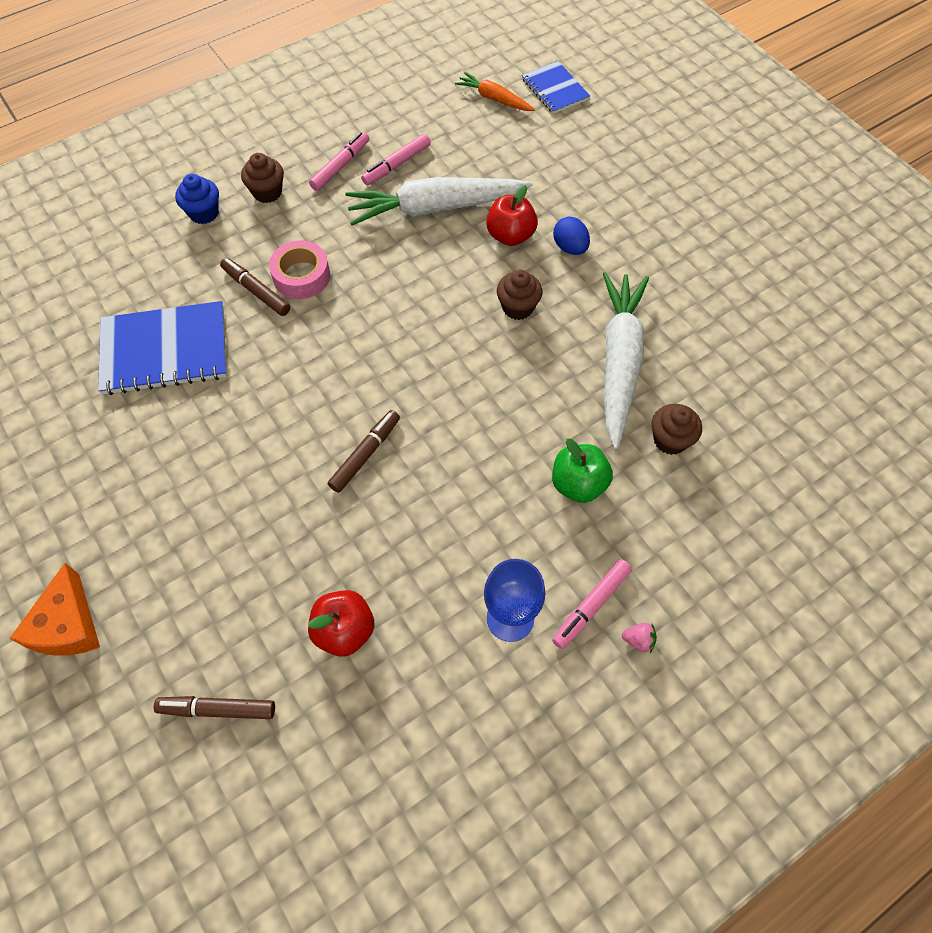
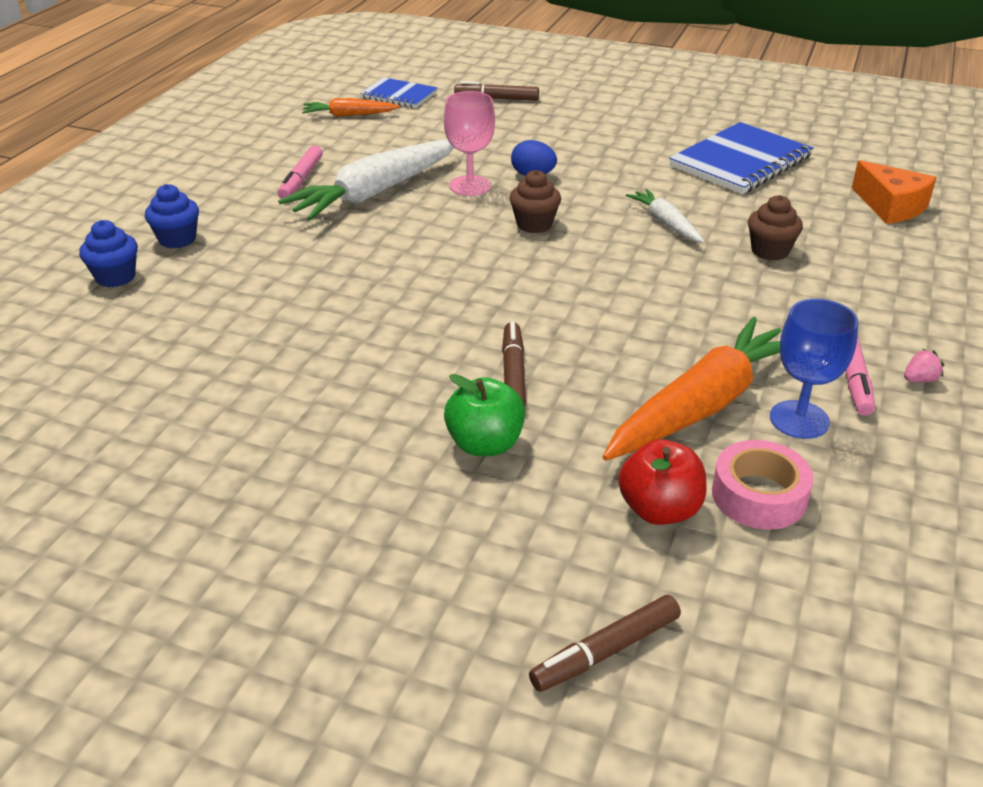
camera: 35 degrees left, 25 degrees down
(67, 625) = (322, 684): orange cheese -> orange cheese (891, 206)
(165, 350) = (184, 392): blue notebook -> blue notebook (740, 161)
(256, 291) = (247, 309): brown marker -> brown marker (496, 99)
(267, 192) = (177, 239): brown cupcake -> blue cupcake
(301, 276) = (287, 281): pink tape -> pink tape (759, 495)
(340, 166) = (241, 198): pink marker -> none
(458, 562) = (702, 405): none -> orange carrot
(510, 236) = (470, 186): red apple -> pink goblet
(578, 484) = (735, 307): green apple -> green apple (485, 444)
(619, 361) = (665, 223): white carrot -> white carrot, size x0.52

